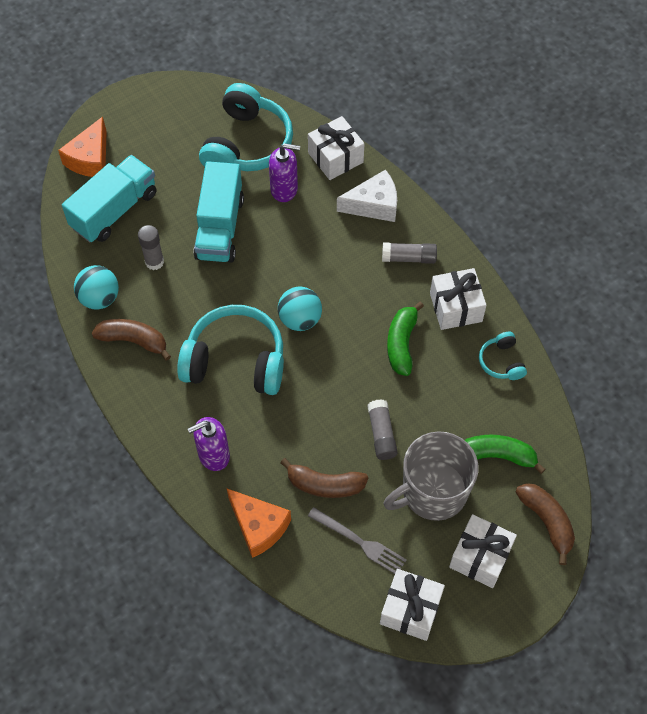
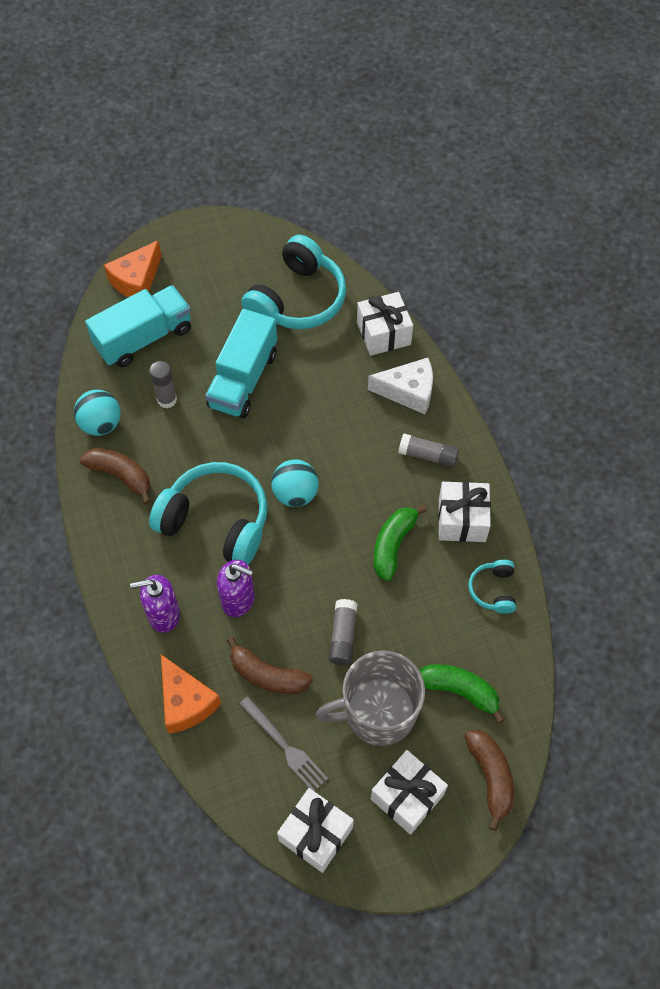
camera: 15 degrees right, 0 degrees up
(284, 189) = (321, 354): purple soap dispenser -> purple soap dispenser (238, 599)

